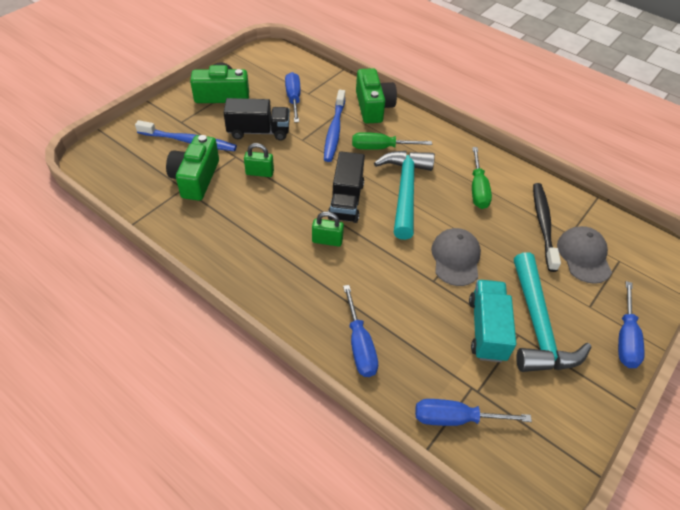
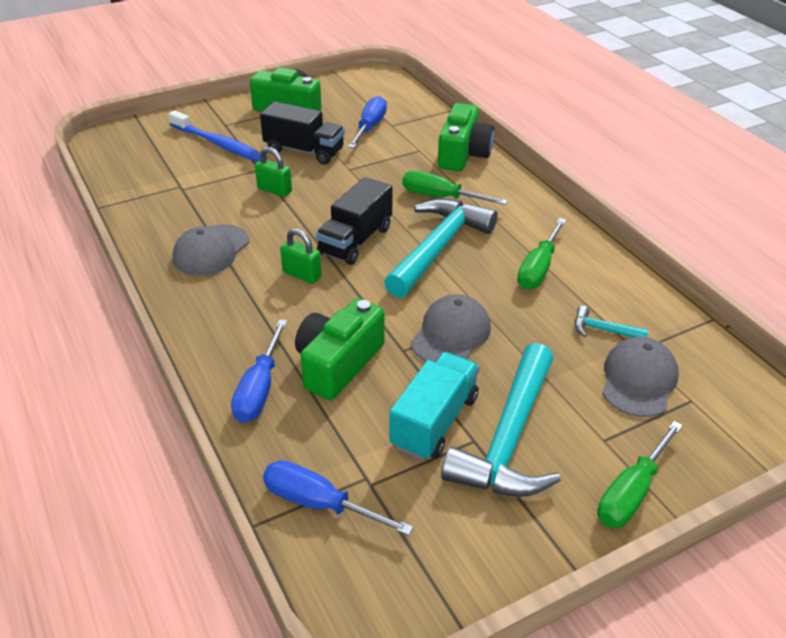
camera: 25 degrees right, 10 degrees down
(195, 178) = (199, 180): green camera -> green camera (338, 363)
(247, 239) = (211, 250): none -> grey cap
(334, 130) = (395, 168): blue toothbrush -> none
(543, 225) = (603, 330): black toothbrush -> turquoise hammer
(625, 337) = (632, 492): blue screwdriver -> green screwdriver

